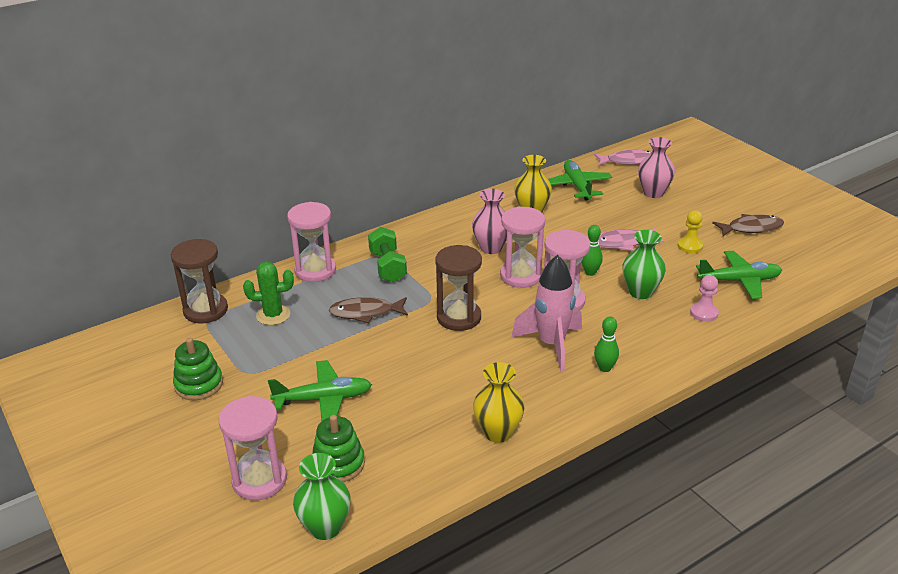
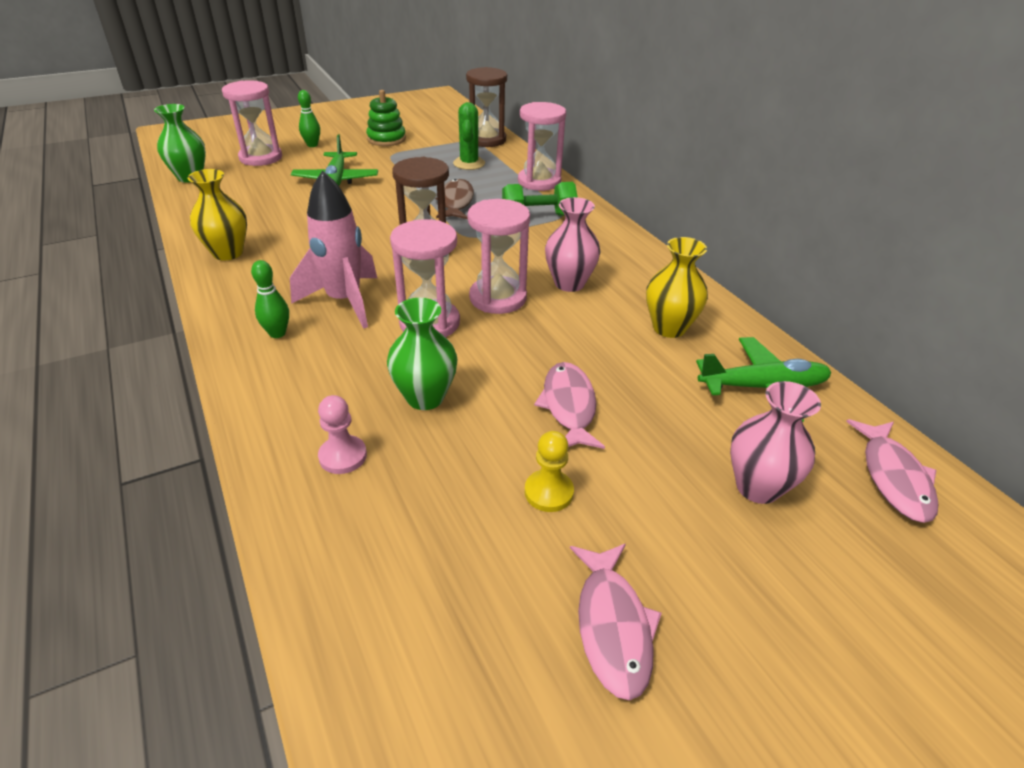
camera: 95 degrees right, 5 degrees up
(338, 464) = (252, 183): green stacking toy -> none
(590, 272) = (491, 357): green bowling pin -> green bowling pin (312, 145)
(739, 281) = (415, 535): green plane -> none
(751, 228) = (613, 626): brown fish -> pink fish

